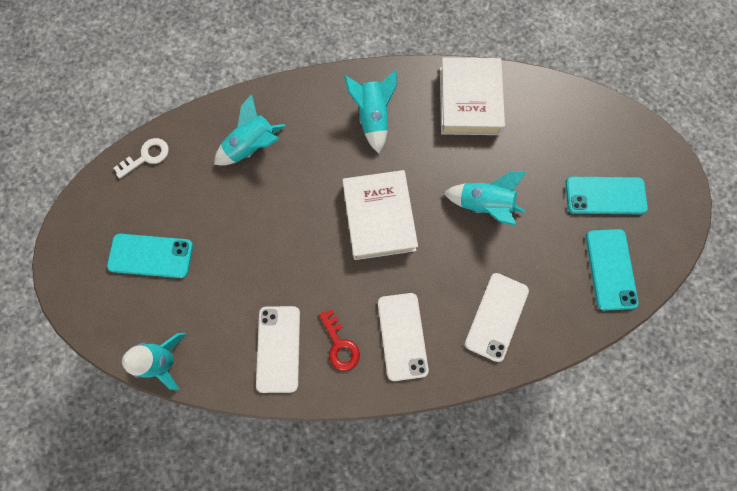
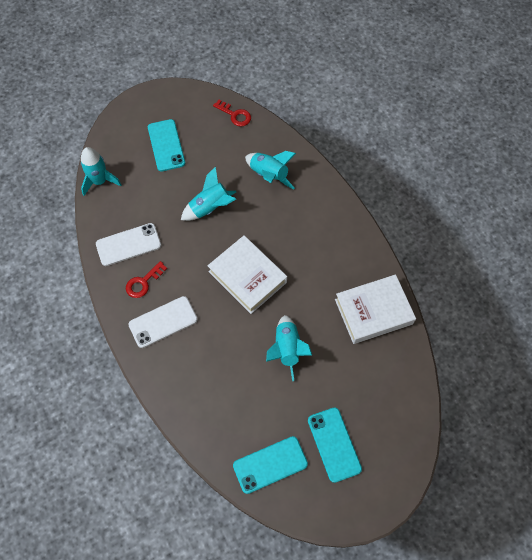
camera: 70 degrees right, 10 degrees down
(147, 157) = (235, 115): white key -> red key
(373, 118) = (327, 246): turquoise rocket -> turquoise rocket (210, 208)
(379, 217) = (247, 277): white book -> white book turned 75 degrees clockwise
(496, 316) = (200, 385): white phone -> none

